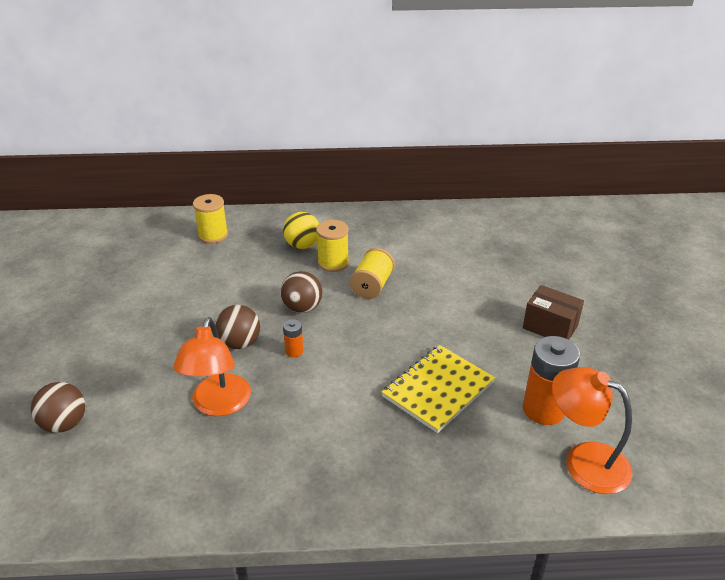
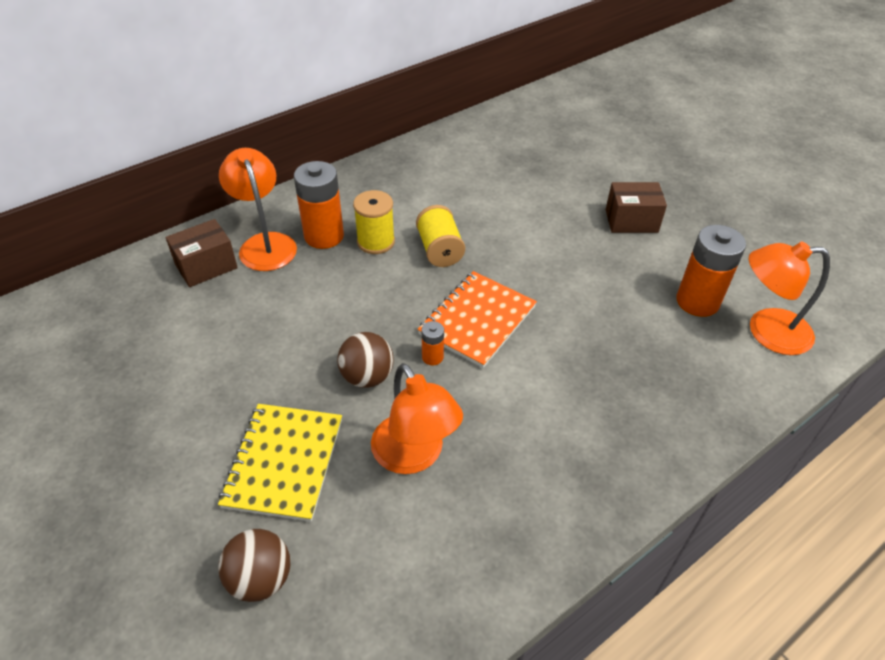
camera: 35 degrees left, 10 degrees up
(213, 235) = (206, 266): yellow spool -> brown box
(261, 236) = (265, 244): none -> orange lamp
(302, 245) = (324, 236): yellow ball -> orange battery
(302, 308) = (393, 306): brown ball -> none
(350, 342) = (477, 320): none -> orange notebook
(438, 389) = (600, 327): yellow notebook -> yellow notebook (283, 462)

